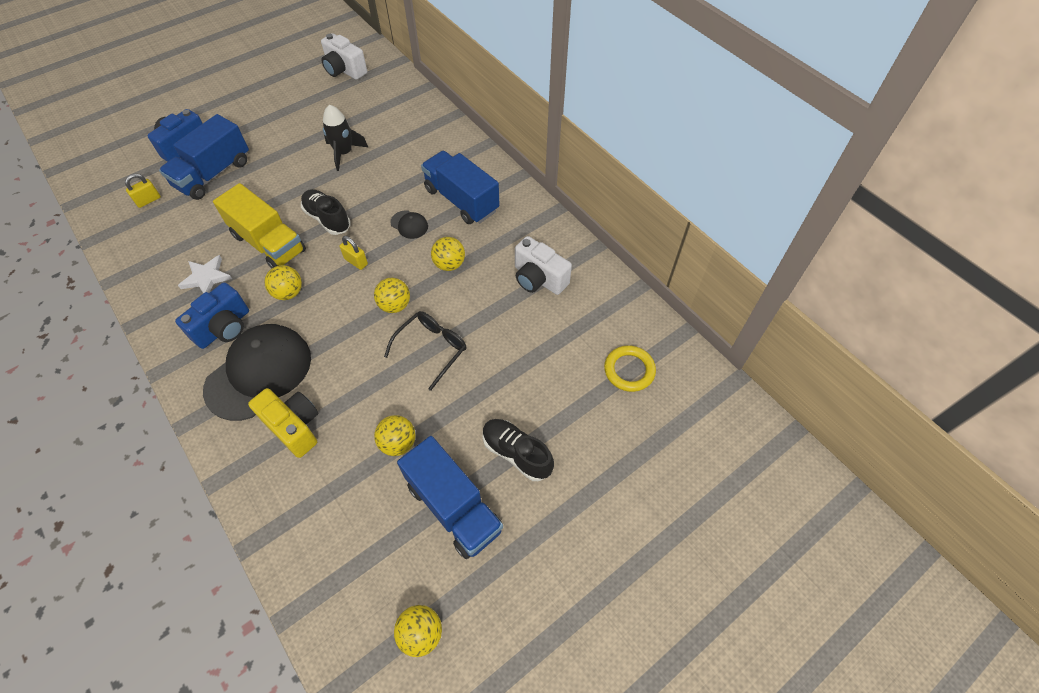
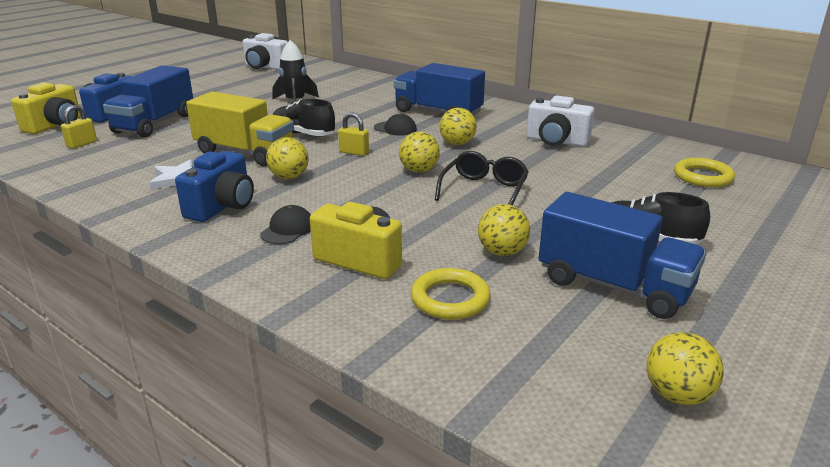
camera: 15 degrees left, 30 degrees down
(135, 161) = (55, 125): none -> yellow camera
(259, 373) = (288, 229): black cap -> black cap, size x0.42
(332, 491) = (450, 299): none -> yellow ring

